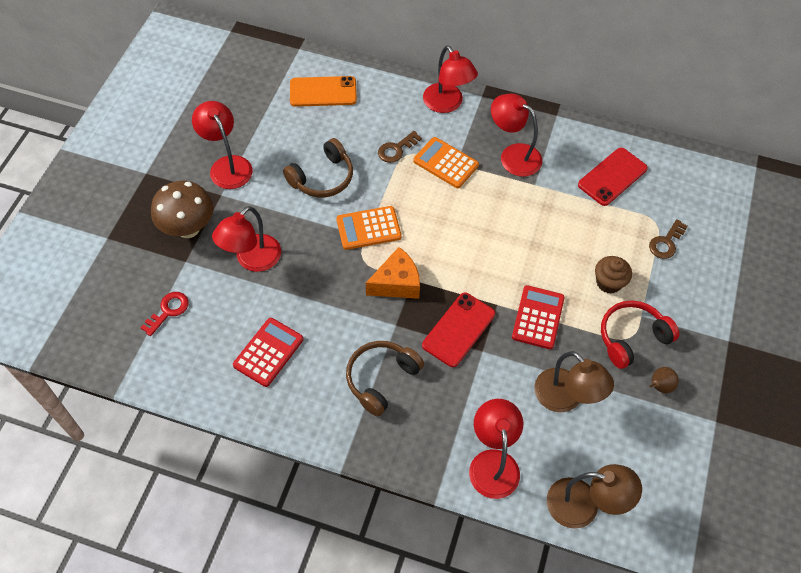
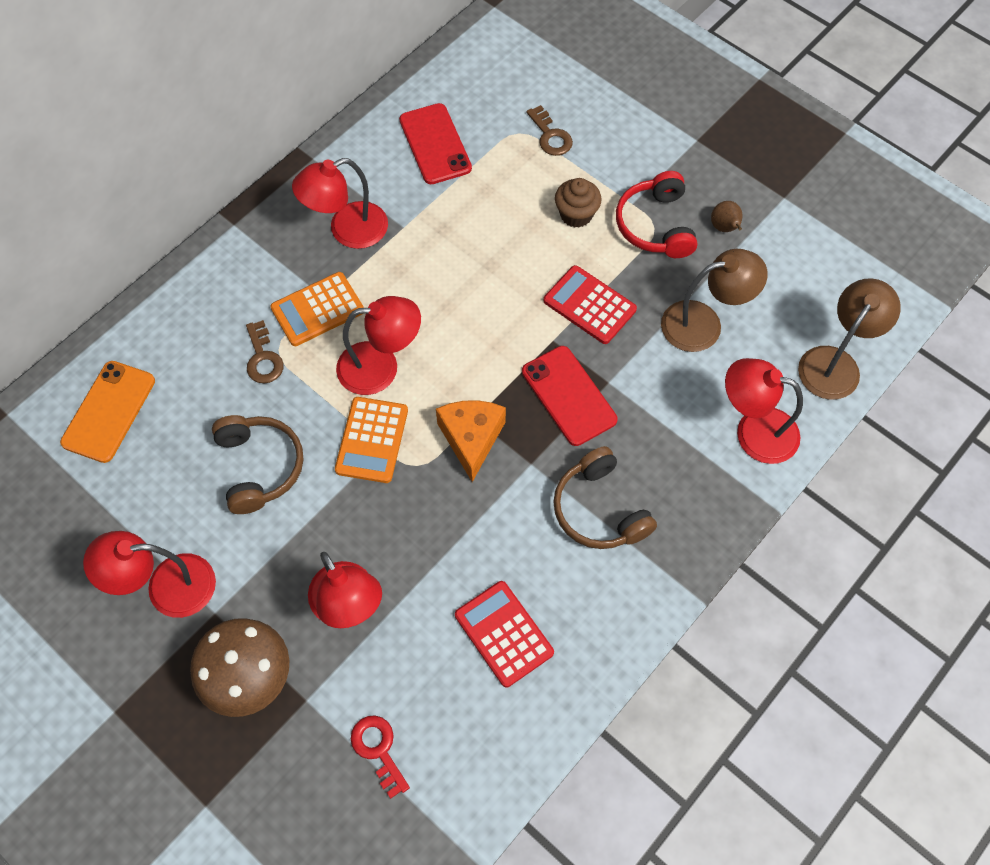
camera: 65 degrees left, 5 degrees up
(447, 104) = (223, 269): red lamp -> red lamp (381, 367)

